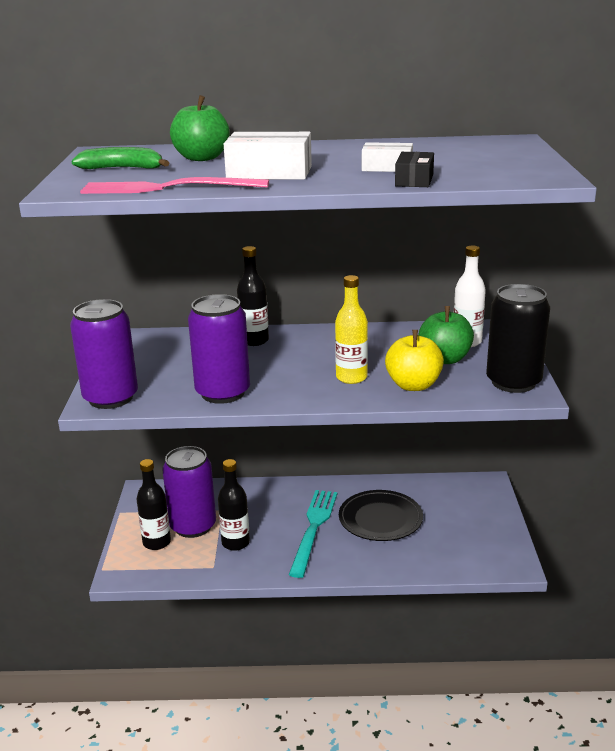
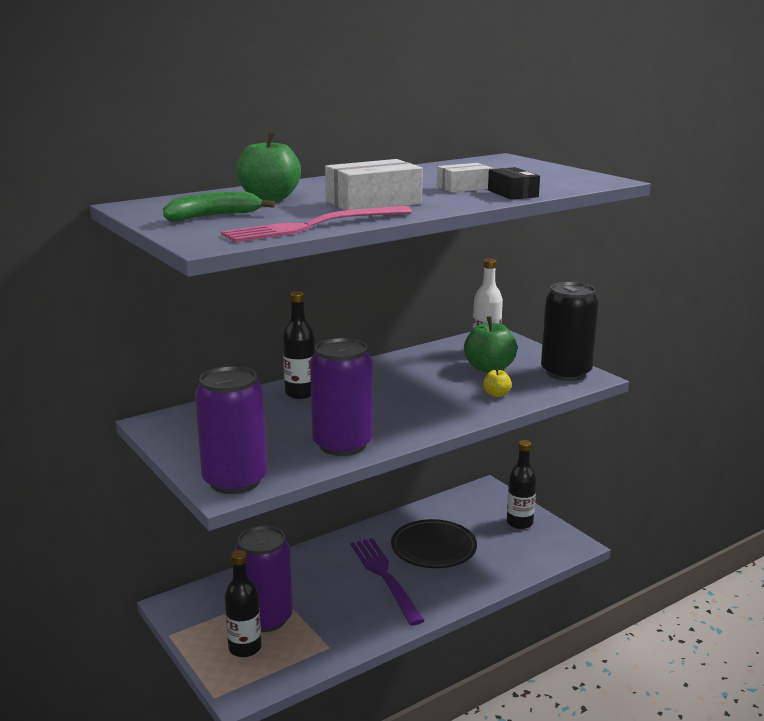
camera: 35 degrees left, 5 degrees down
(235, 543) = (326, 617): black bottle -> black bottle (519, 523)
(313, 529) = (385, 577): turquoise fork -> purple fork
(351, 377) = (437, 401): yellow bottle -> none
(413, 385) = (496, 394): yellow apple -> yellow apple, size x0.51

